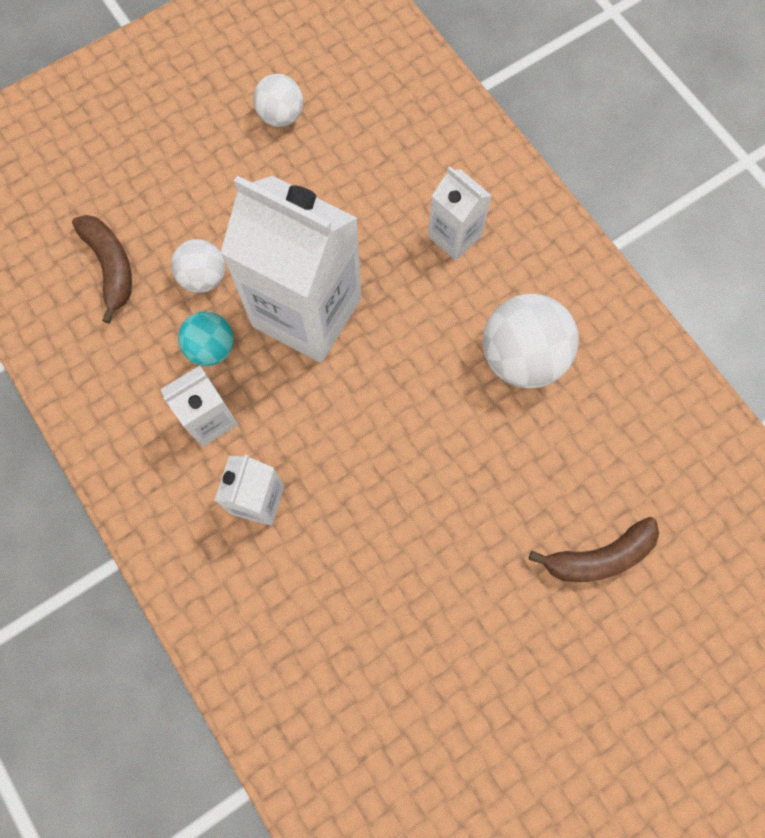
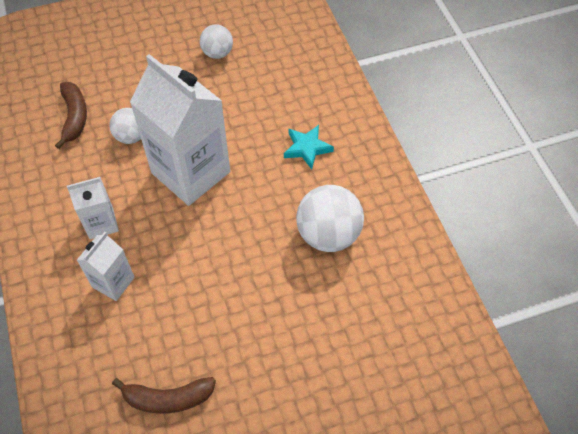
camera: 15 degrees right, 15 degrees down
(211, 348) = (119, 180): turquoise ball -> none
(454, 236) = (307, 148): white carton -> turquoise star
(599, 557) = (340, 382): brown banana -> brown banana (168, 398)

